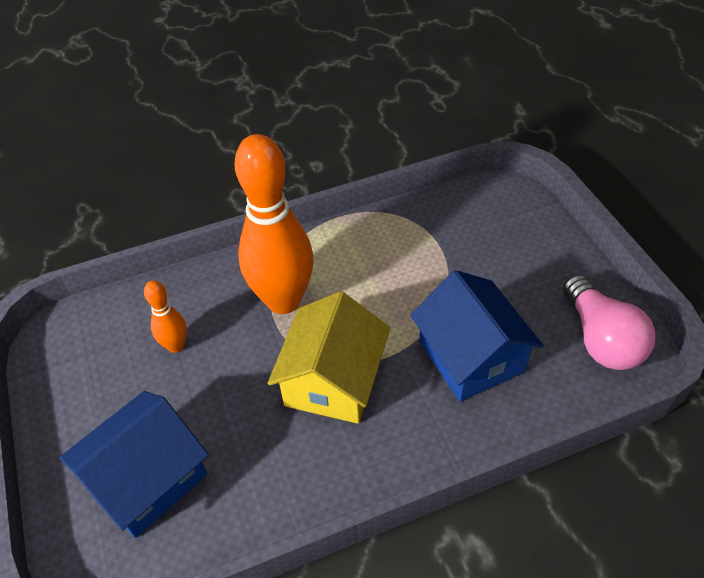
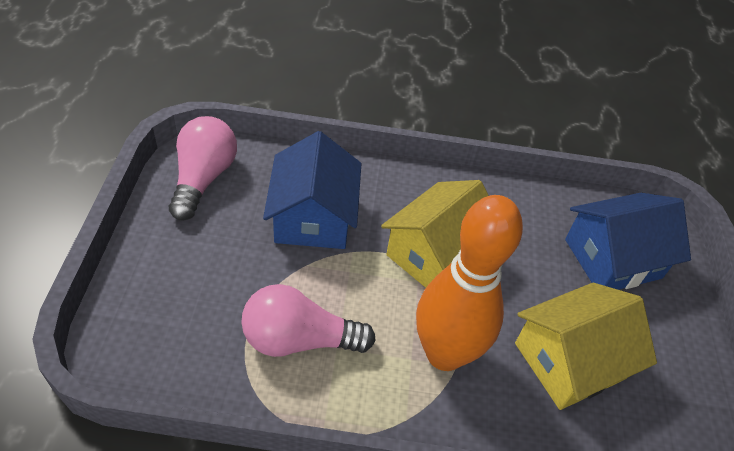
camera: 160 degrees left, 0 degrees up
(176, 346) = (569, 360): orange bowling pin -> yellow house
(398, 257) = (299, 339): none -> pink light bulb

